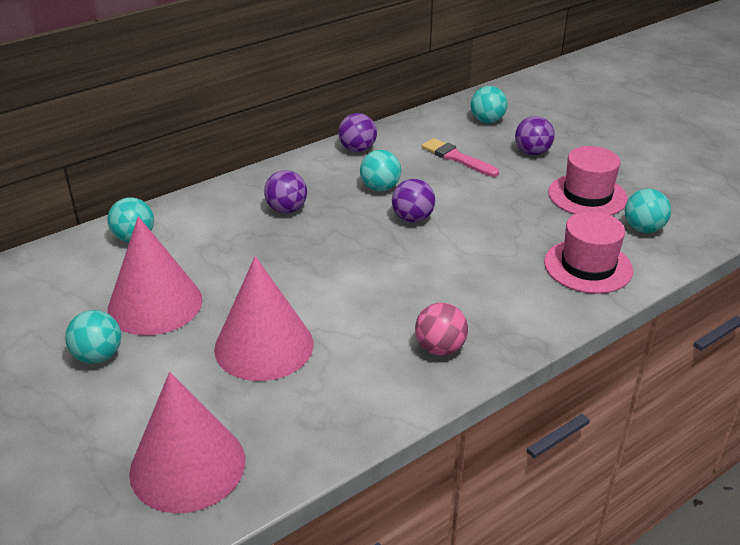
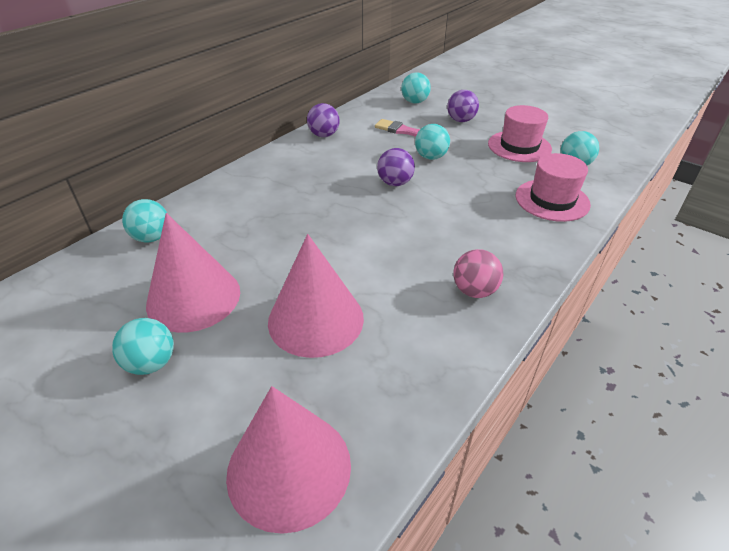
camera: 15 degrees left, 5 degrees up
(286, 209) = (285, 191): purple ball -> none
(380, 188) = (356, 162): turquoise ball -> turquoise ball (431, 157)

